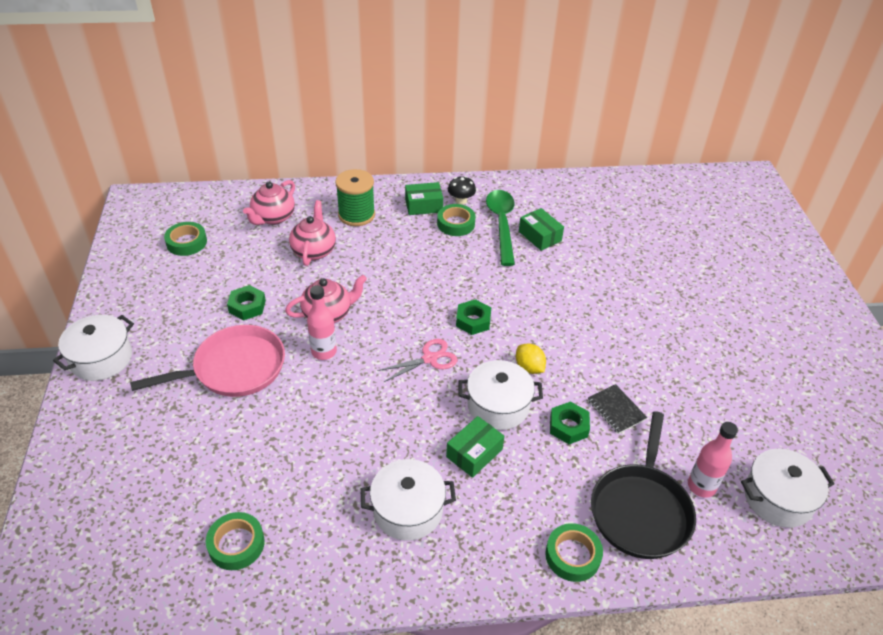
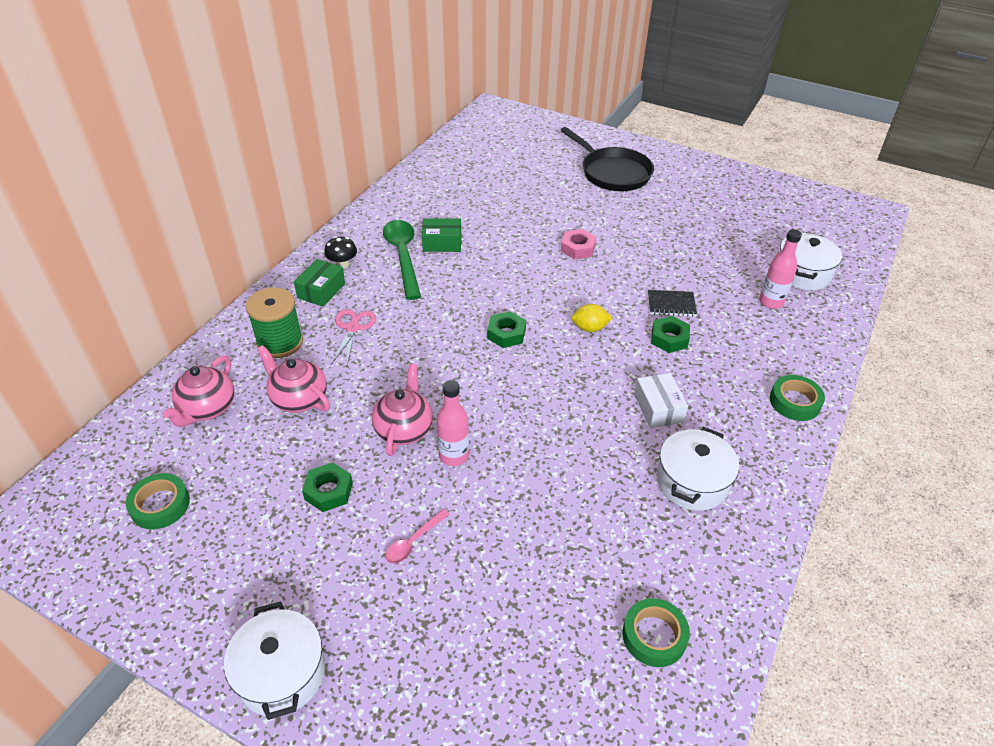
camera: 55 degrees left, 0 degrees up
(234, 368) = (413, 541): pink pan -> pink spoon
(273, 217) = (207, 409): pink teapot -> pink teapot turned 45 degrees clockwise
(429, 359) = (528, 384): pink scissors -> pink scissors (352, 328)
(456, 224) = (370, 283): green tape -> none
(474, 453) = (658, 408): green box -> white box
(498, 406) = (617, 368): white pot -> none
(501, 224) = (403, 256): green spoon -> green spoon turned 45 degrees clockwise
(623, 316) = (578, 248): none -> pink nut
(640, 510) = (773, 343): black pan -> black pan (612, 173)

